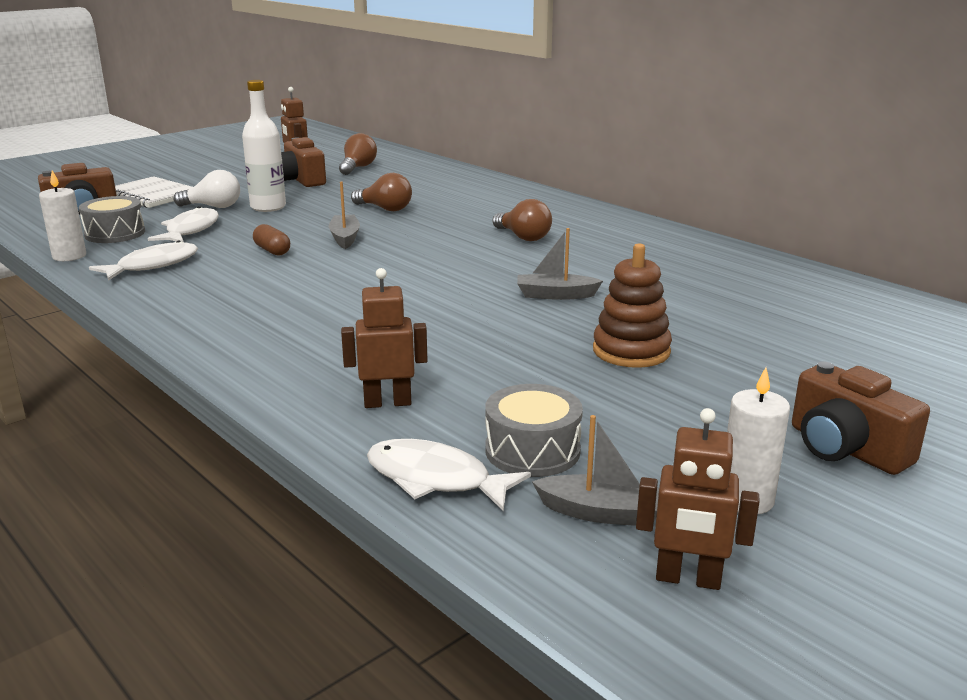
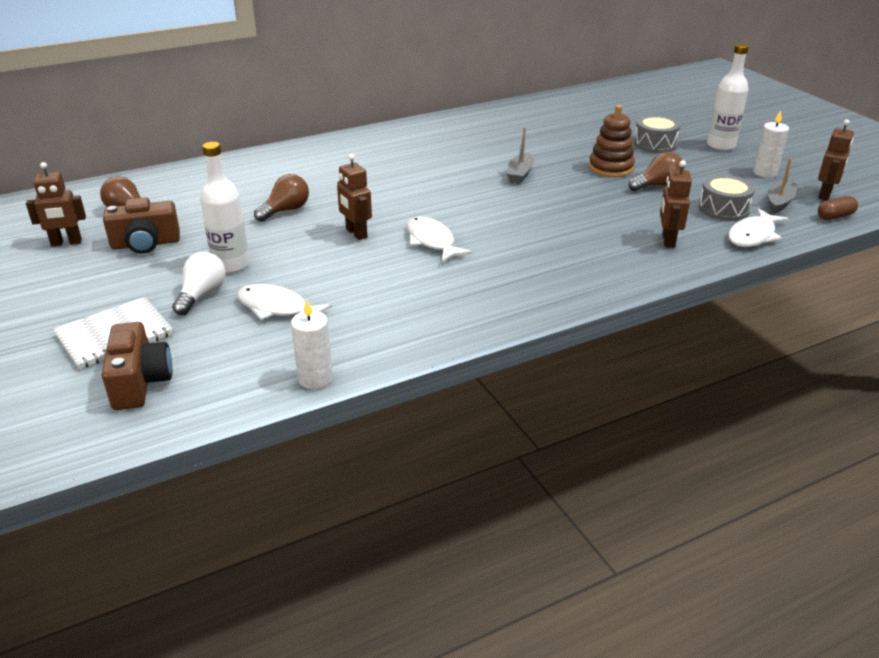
camera: 75 degrees left, 10 degrees up
(115, 233) = (254, 353): grey drum -> grey drum (655, 144)
(153, 265) = (375, 327): white fish -> white fish (432, 241)
(272, 250) = (369, 267): brown capsule -> brown capsule (835, 216)
(345, 238) = (356, 233): grey boat -> brown robot
(523, 237) = (400, 168): brown light bulb -> brown light bulb (657, 185)
(845, 448) = (721, 145): brown camera -> white bottle

